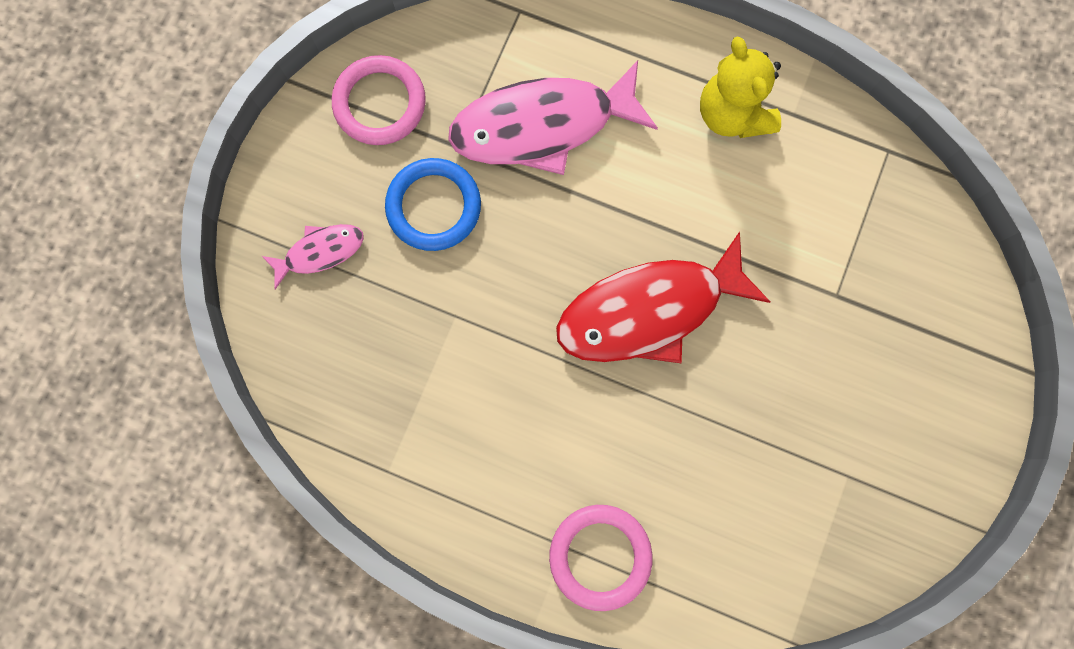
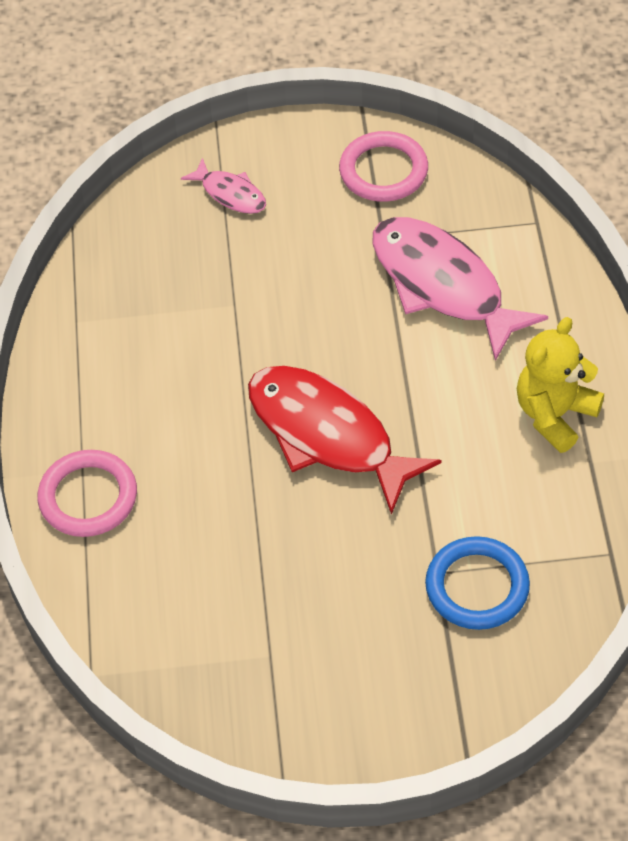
camera: 65 degrees right, 25 degrees down
(434, 206) = (319, 246): blue ring -> blue ring (477, 587)

